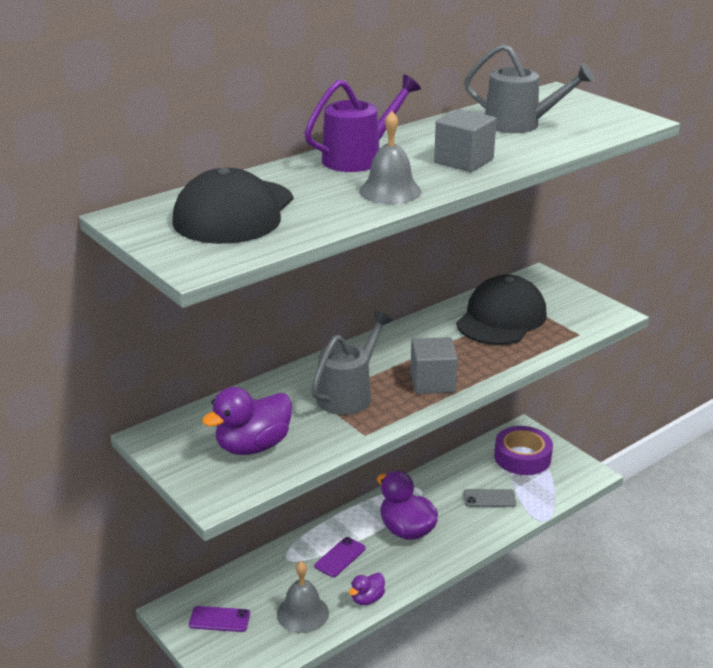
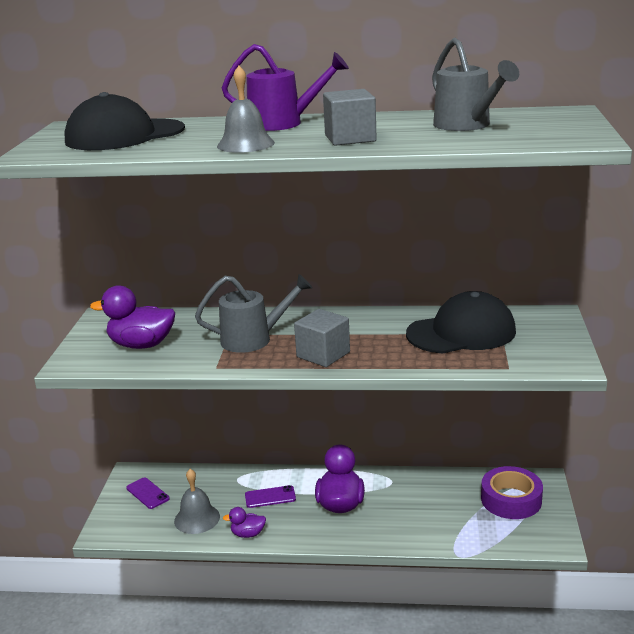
camera: 45 degrees right, 5 degrees down
(489, 498) = (436, 516): grey phone -> none

